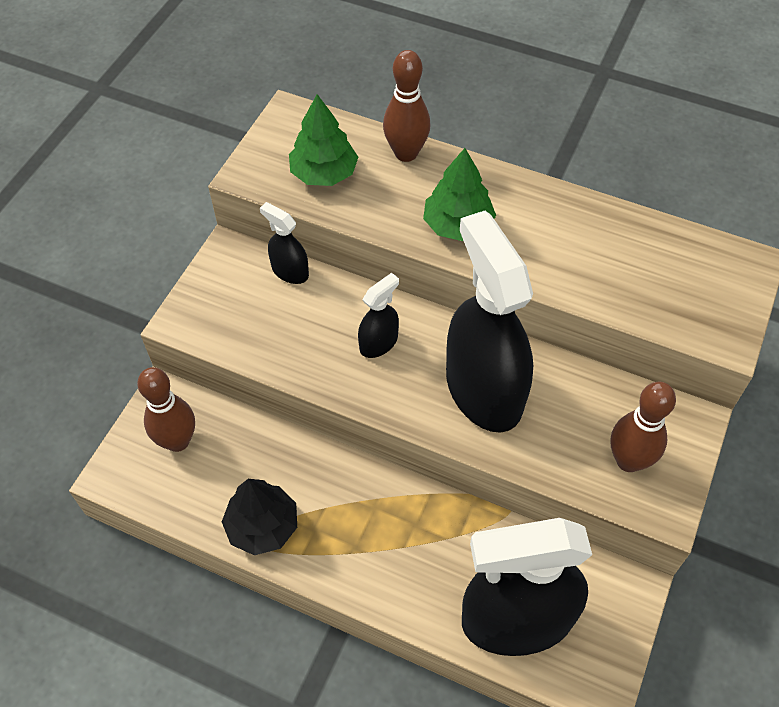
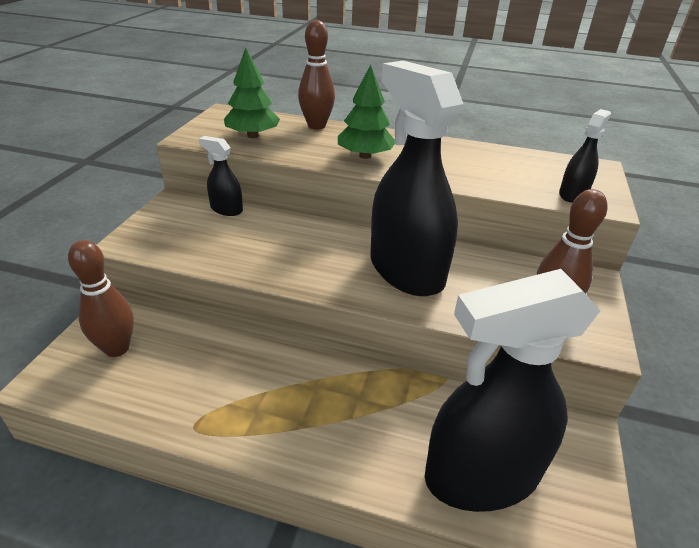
camera: 10 degrees left, 20 degrees down
(262, 526) = (201, 413): black tree -> none
(379, 343) = (307, 246): black spray bottle -> black spray bottle (573, 194)

